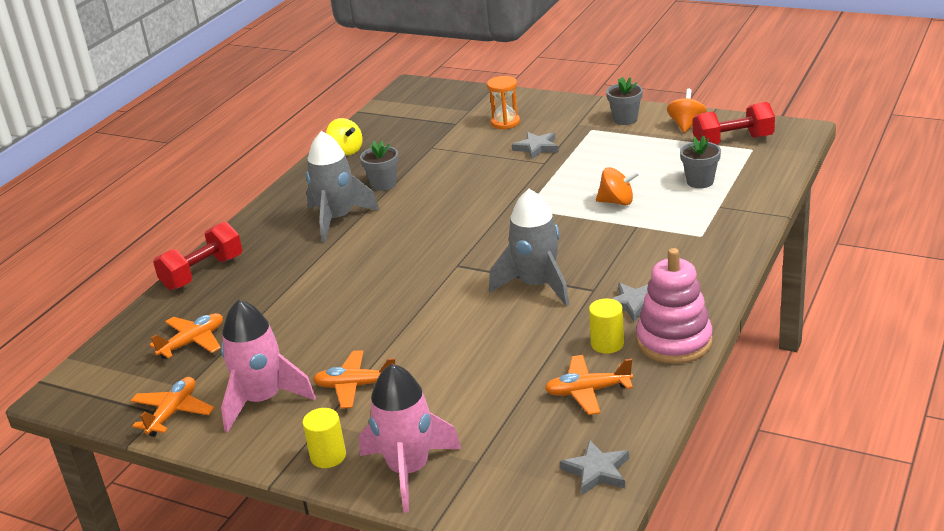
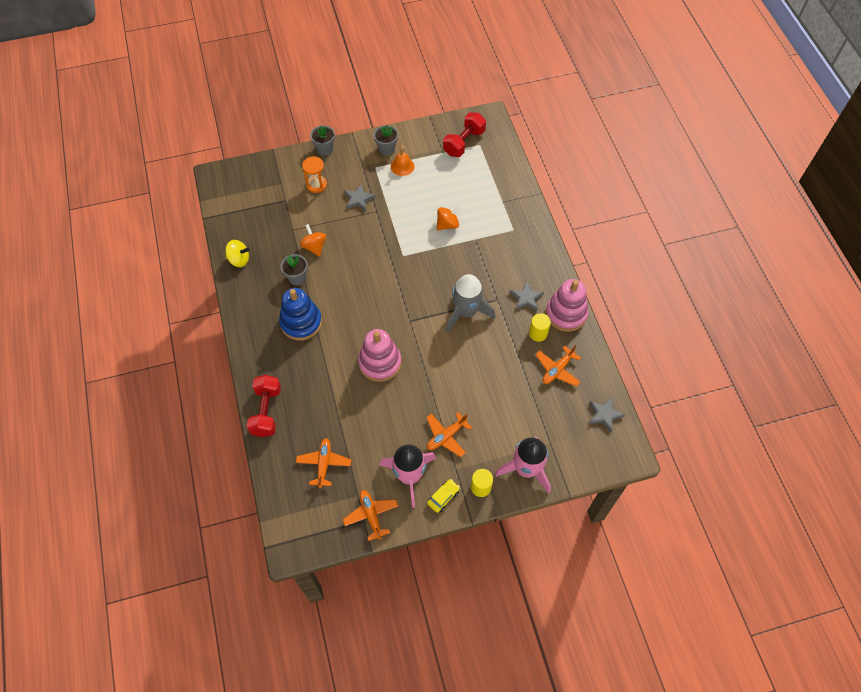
camera: 45 degrees left, 30 degrees up
(271, 441) = (443, 497): none -> yellow car
(337, 219) = (301, 322): grey rocket -> blue stacking toy
(372, 286) = (380, 363): none -> pink stacking toy
(625, 138) = (402, 166): none -> orange bell
(686, 125) = (426, 139): orange spinning top -> orange spinning top (314, 247)
(700, 181) = (476, 186): grey flower pot -> grey flower pot (325, 149)

